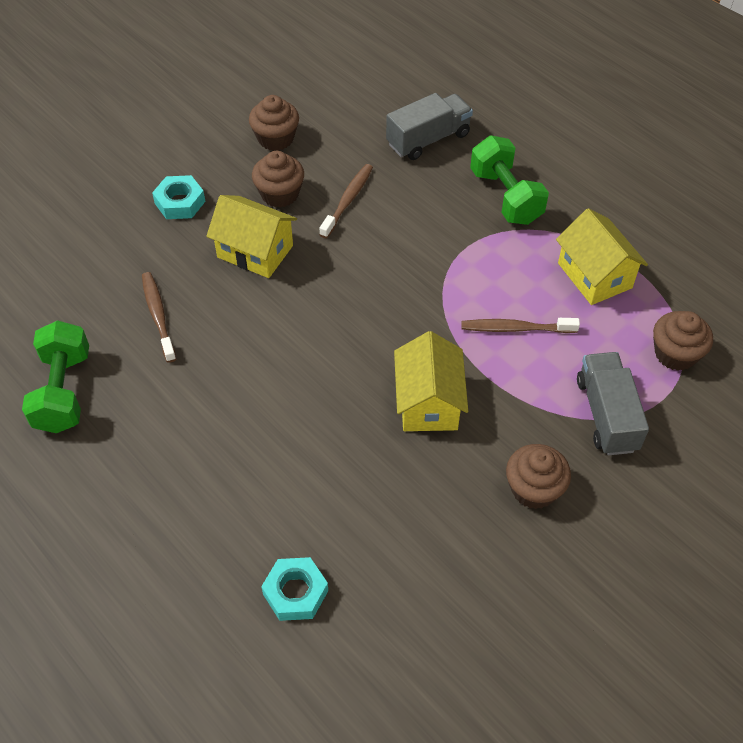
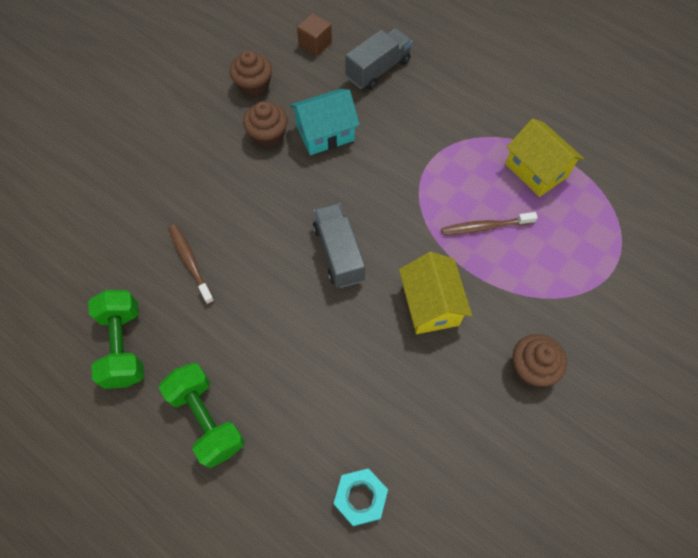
camera: 10 degrees left, 10 degrees up
(180, 202) = (186, 155): turquoise nut -> none
(255, 251) = (259, 190): yellow house -> none
(348, 200) = (325, 133): brown toothbrush -> turquoise house
(359, 102) = (315, 44): none -> brown cube
(505, 197) = (451, 111): green dumbbell -> green dumbbell (207, 419)
(606, 414) = (573, 291): grey truck -> grey truck (338, 253)
(675, 354) = (614, 229): brown cupcake -> none

